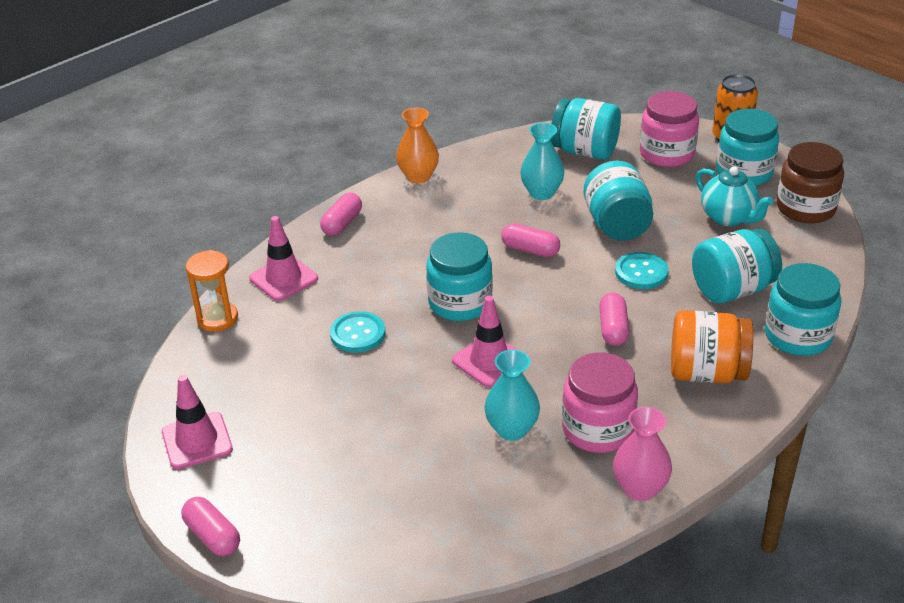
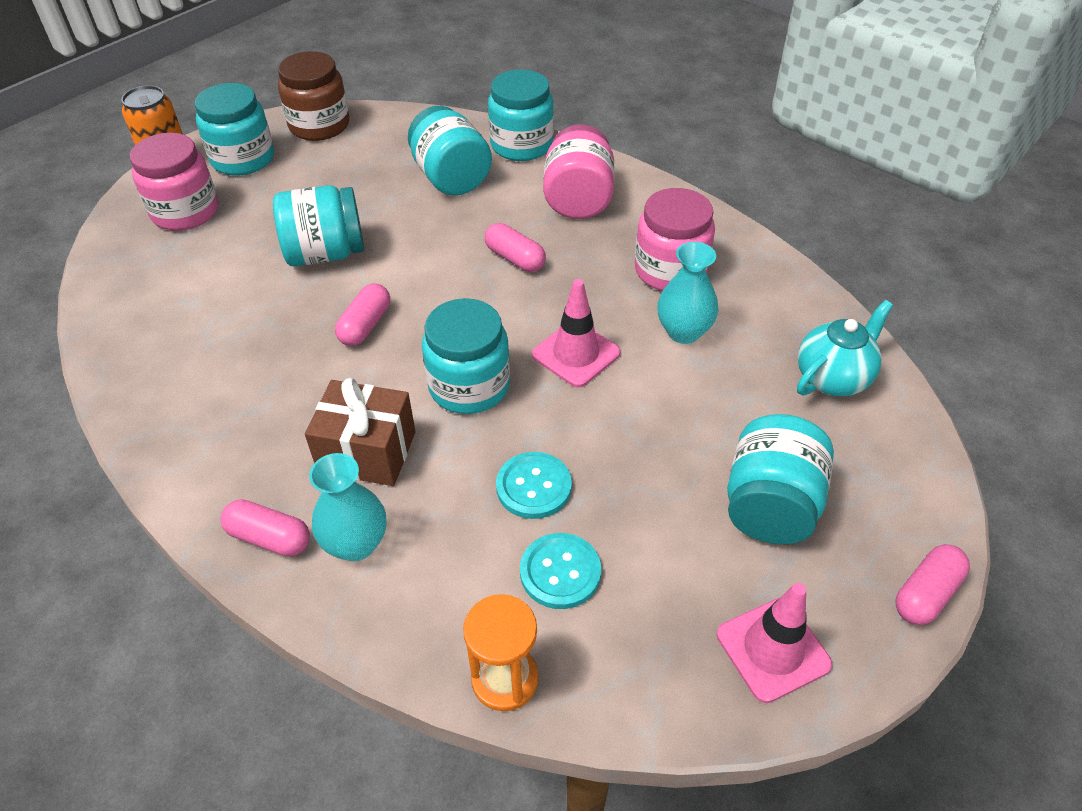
camera: 95 degrees left, 10 degrees up
(283, 278) = (406, 599): pink traffic cone -> none
(403, 257) = (367, 452): none -> brown gift
(418, 176) = (163, 451): orange vase -> none
(541, 193) = (241, 317): turquoise vase -> turquoise vase (356, 544)
(585, 151) = (155, 279): turquoise jar -> turquoise jar (770, 505)
(613, 329) = (515, 258): pink capsule -> pink capsule turned 45 degrees clockwise
(640, 489) = (742, 245): pink vase -> none
(641, 272) = (418, 237): turquoise button -> turquoise button (560, 572)
(706, 372) = (578, 200): orange jar -> pink jar
(728, 217) = (326, 173): turquoise teapot -> turquoise teapot (833, 378)

